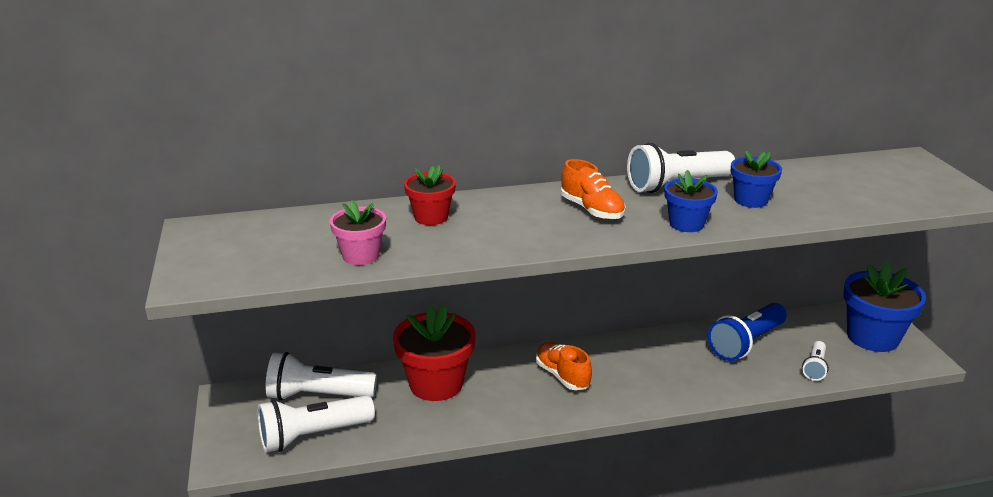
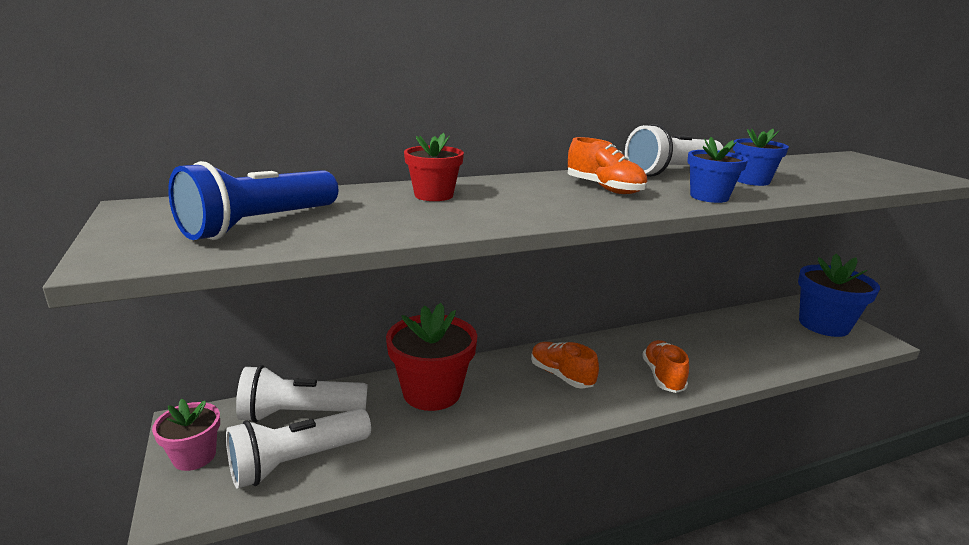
camera: 10 degrees left, 5 degrees down
(361, 255) = (360, 227): pink flower pot -> pink flower pot (194, 456)
(663, 383) = (663, 376): none -> orange shoe
(746, 343) = (719, 336): blue flashlight -> blue flashlight (259, 225)
(814, 367) = (792, 353): white flashlight -> none

